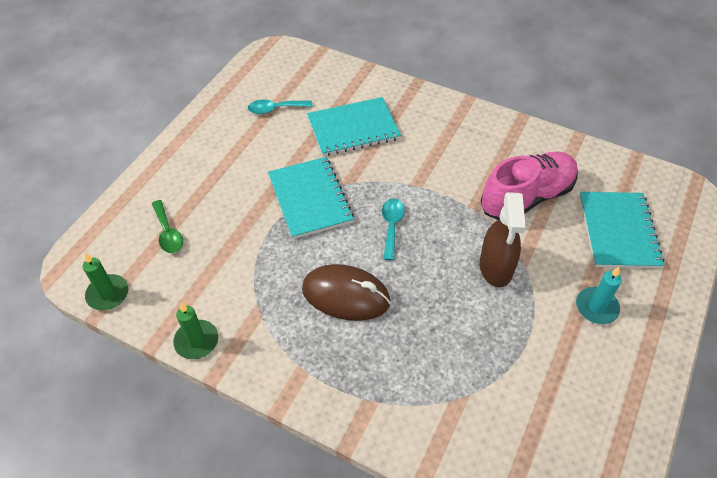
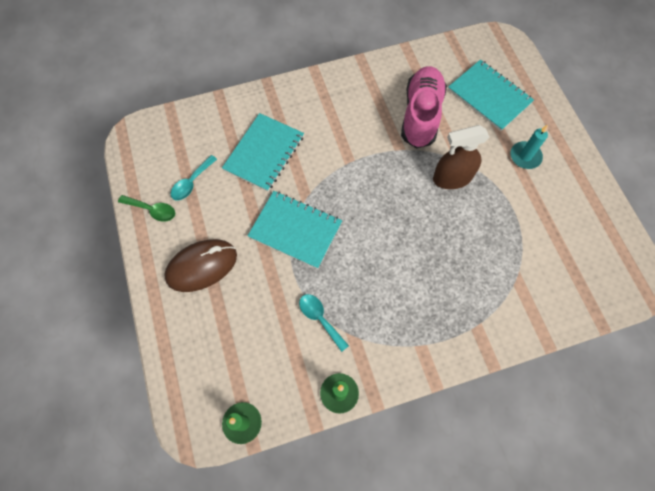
camera: 45 degrees left, 15 degrees up
(168, 233) = (229, 341): green spoon -> green spoon (152, 210)
(346, 295) = (391, 275): brown mouse -> brown mouse (202, 266)
(391, 226) = (366, 204): turquoise spoon -> turquoise spoon (320, 319)
(496, 267) = (452, 178): brown spray bottle -> brown spray bottle turned 120 degrees clockwise

